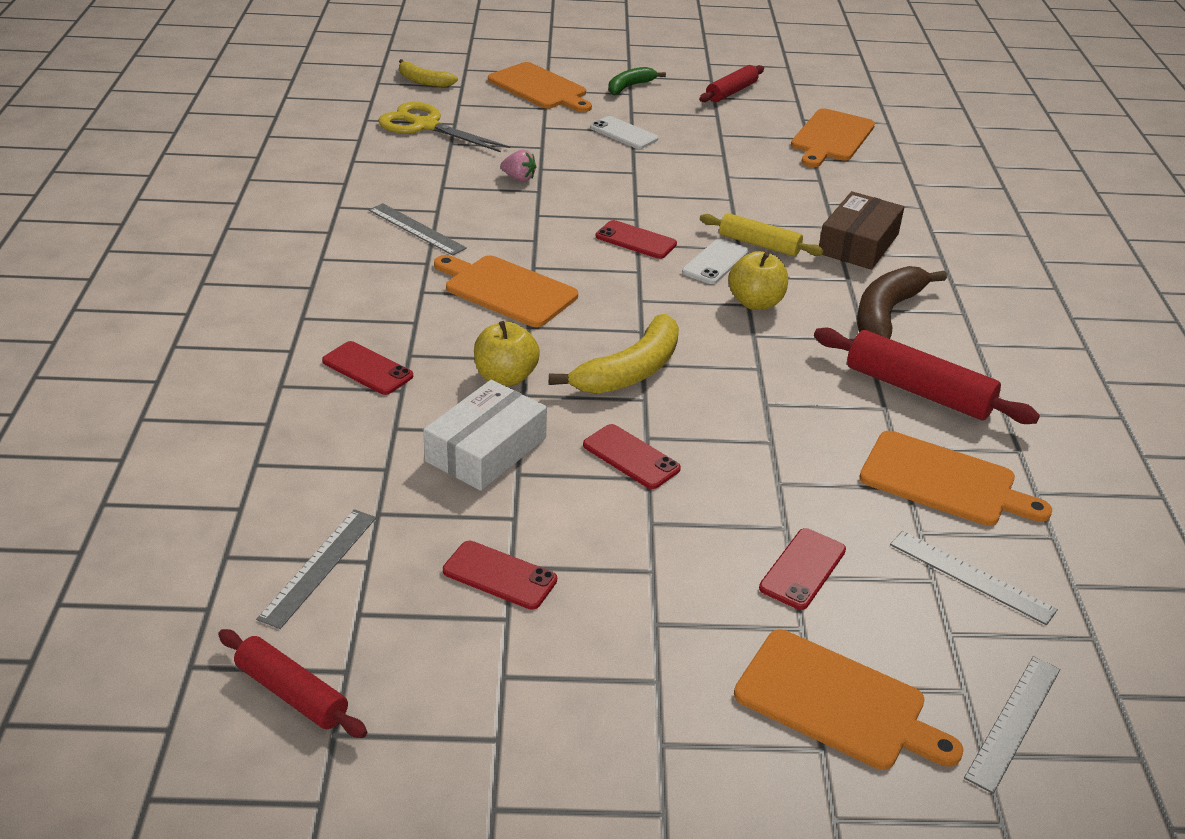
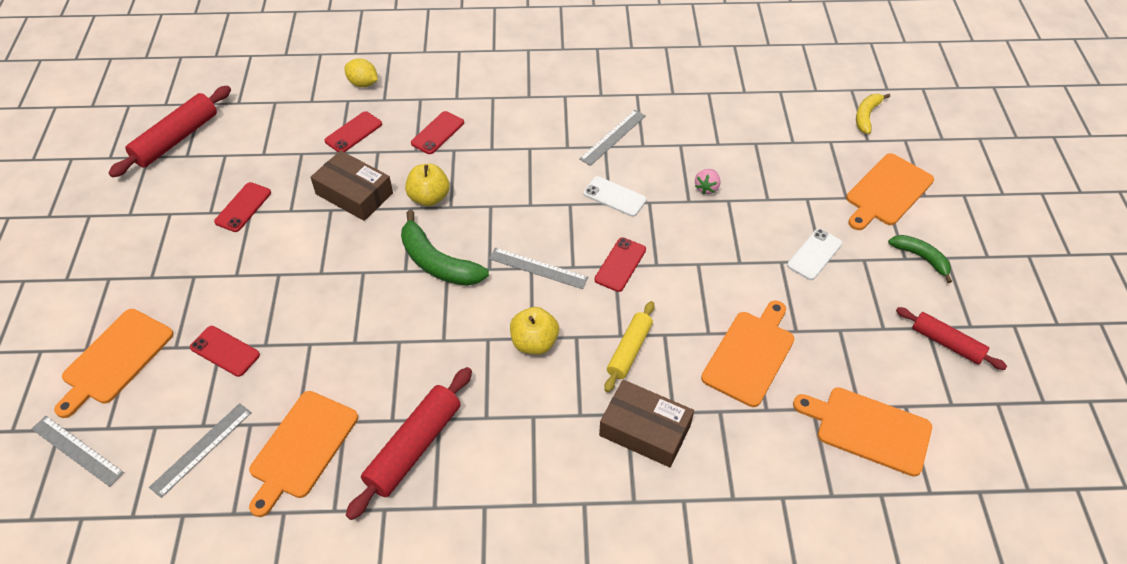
camera: 90 degrees right, 15 degrees up
(215, 447) = (363, 83): none -> yellow lemon
(292, 693) = (176, 139): red rolling pin -> red rolling pin, size x1.55
(319, 566) = (261, 136): grey ruler -> grey ruler (538, 268)
(425, 126) = (781, 125): yellow scissors -> none
(486, 449) = (354, 193): white box -> brown box
(506, 290) = (536, 191): orange cutting board -> orange cutting board (750, 355)
(630, 371) = (437, 262): yellow banana -> green banana
(631, 457) = (342, 264): red phone -> red phone (353, 132)
(715, 262) = (594, 317): white phone -> white phone (614, 196)
(886, 314) = (526, 438): brown banana -> none

